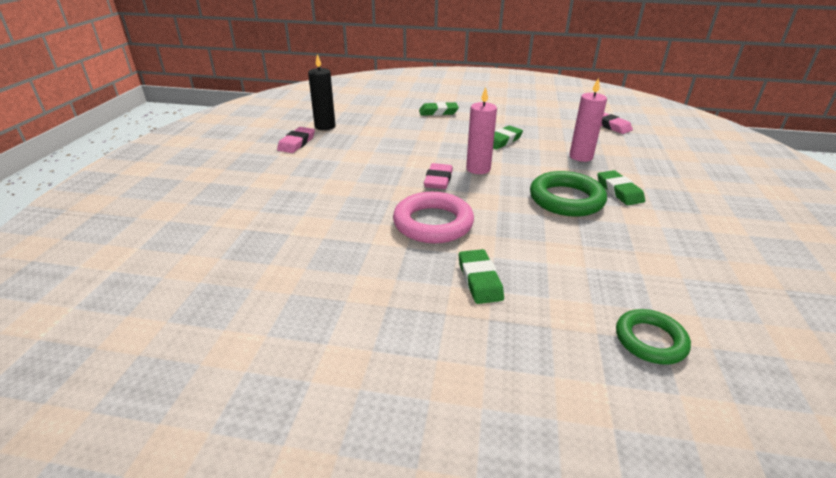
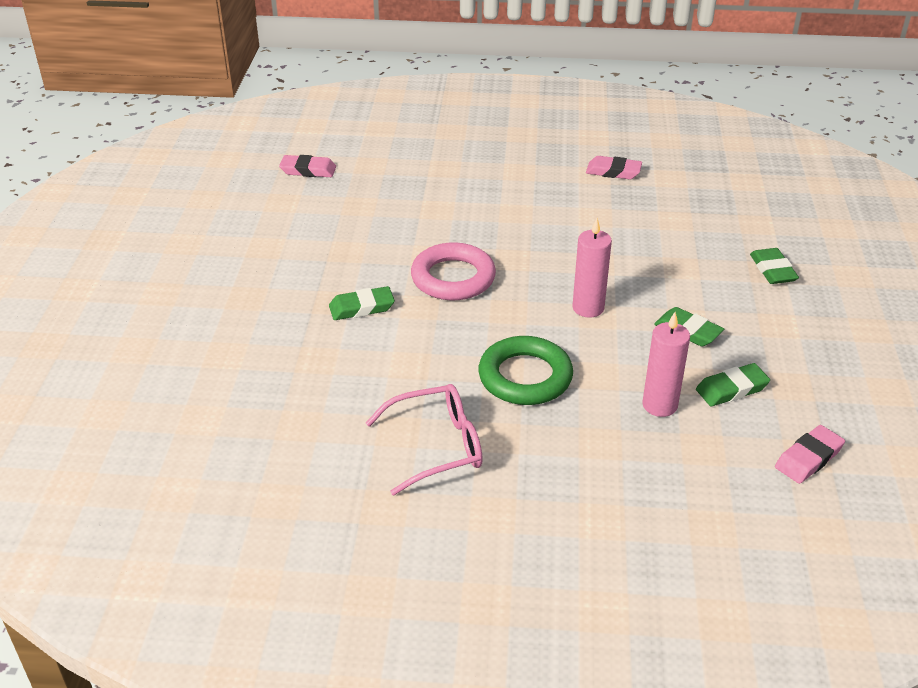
camera: 85 degrees right, 5 degrees up
(325, 126) = (672, 183): black candle -> none
(438, 180) = (549, 278): pink eraser -> pink eraser (308, 170)
(619, 191) = (559, 428): green eraser -> green eraser (731, 389)
(650, 340) = (283, 401): green ring -> none
(667, 244) = (436, 446): none -> pink glasses

